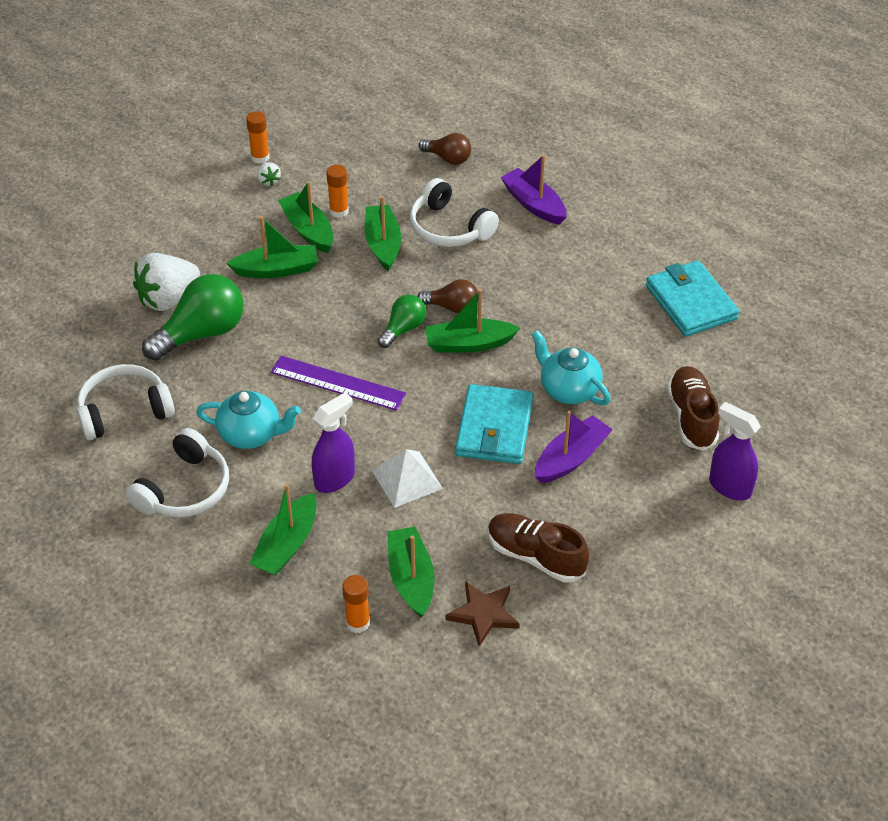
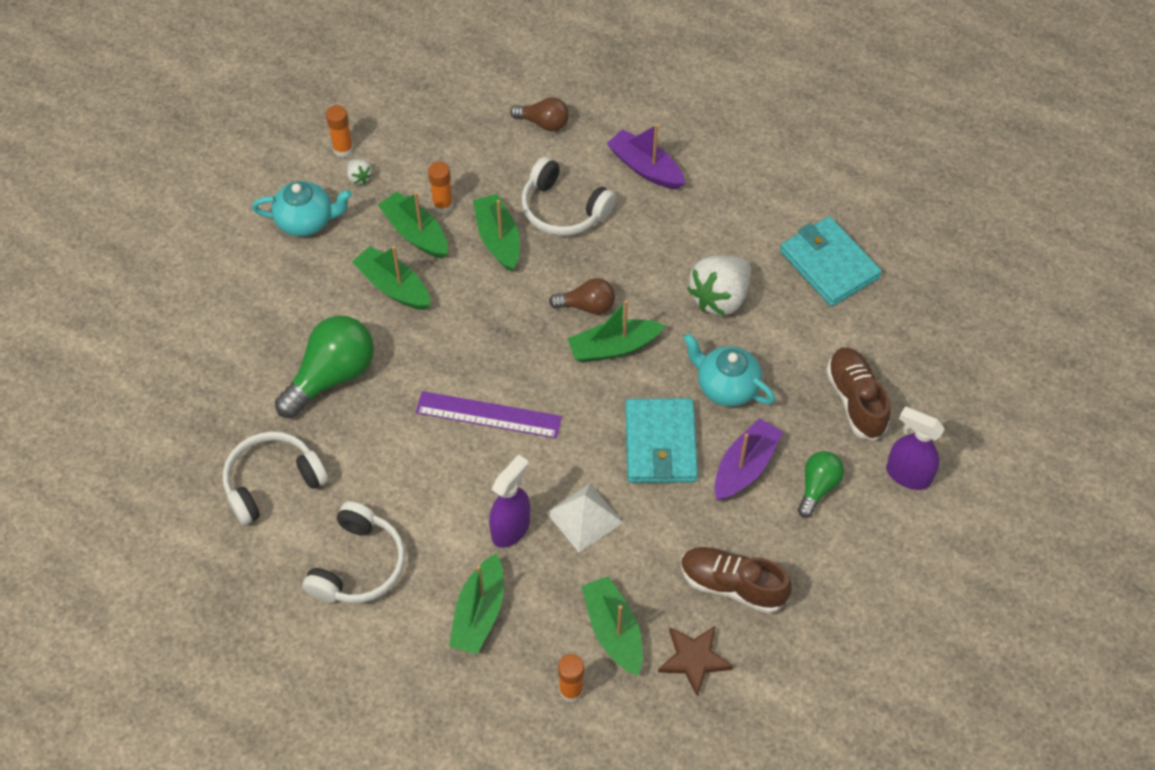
camera: 10 degrees left, 10 degrees up
(168, 299) = (286, 339): white strawberry -> white strawberry (720, 298)
(251, 434) = (412, 490): turquoise teapot -> turquoise teapot (306, 221)
(277, 269) = (393, 286): green boat -> green boat turned 120 degrees counterclockwise
(403, 329) = (542, 340): green light bulb -> green light bulb (817, 487)

